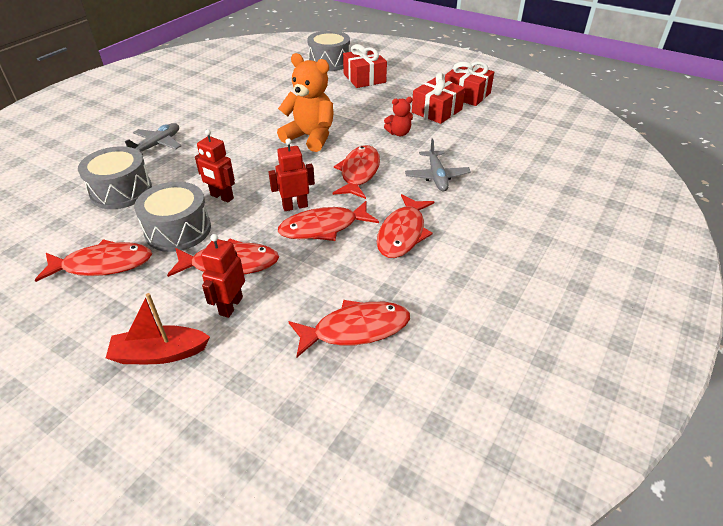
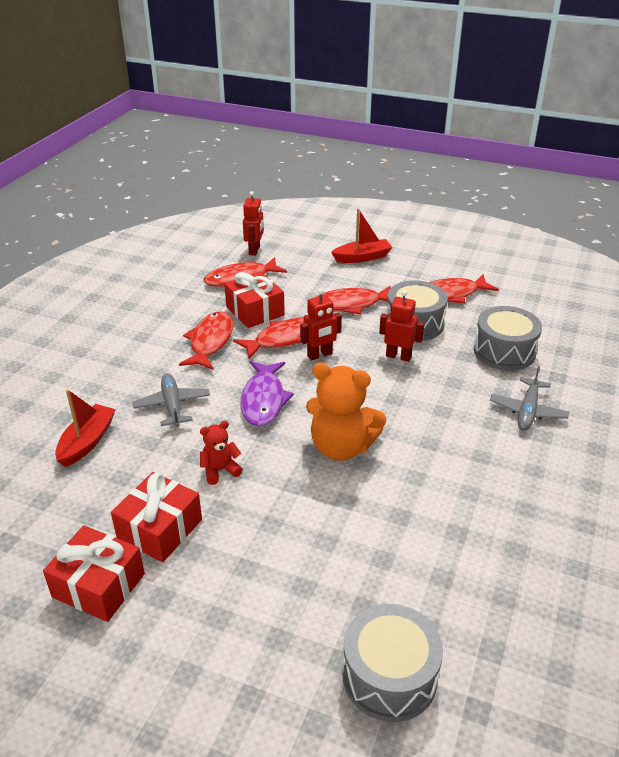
camera: 170 degrees right, 5 degrees down
(230, 306) = (333, 282): red robot -> red robot (254, 250)
(359, 173) = (264, 400): red fish -> purple fish
(364, 78) = (297, 617): red gift -> red gift (255, 311)
(500, 158) = (87, 442): none -> red boat

